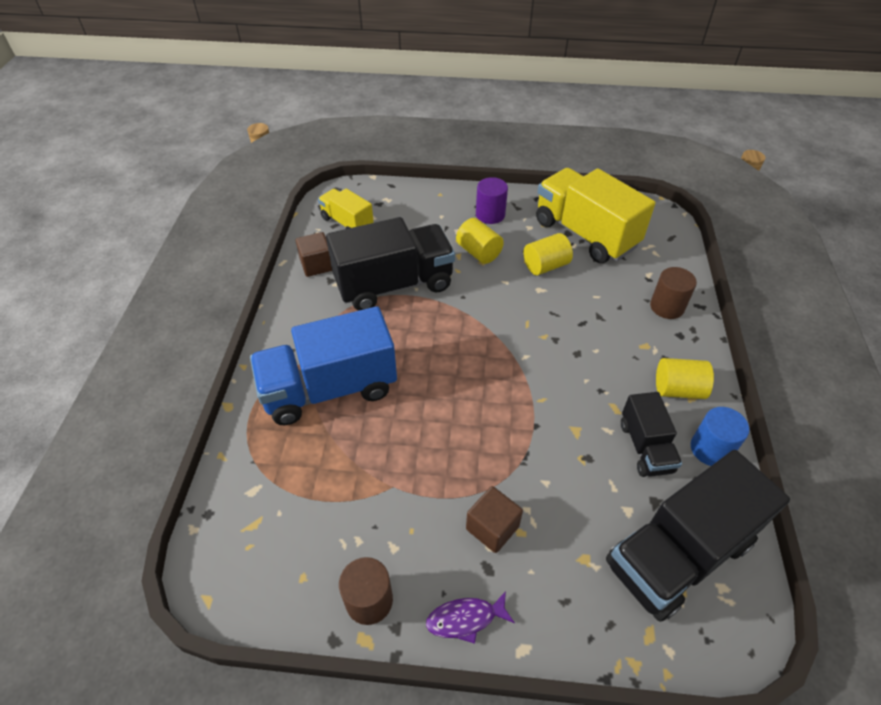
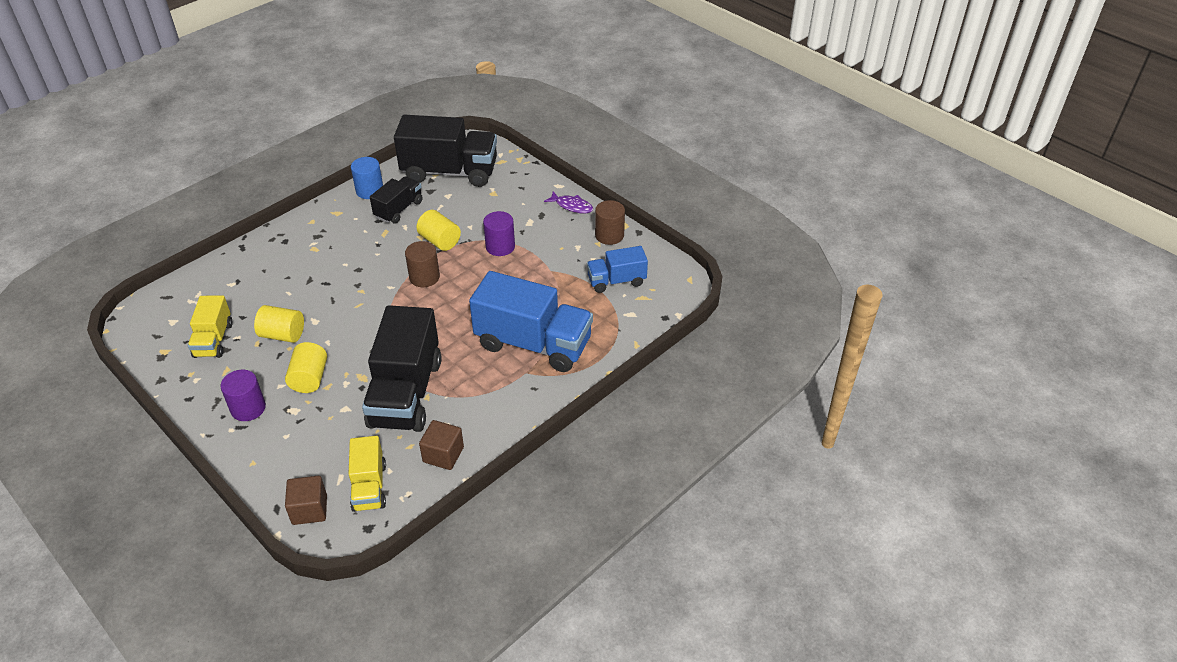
camera: 140 degrees left, 5 degrees down
(302, 527) = (616, 281): none -> blue truck
(394, 284) = (406, 393): black truck -> black truck turned 105 degrees counterclockwise
(481, 478) = (500, 246): none -> purple cylinder
(492, 527) = (520, 226): brown cube -> brown cube (309, 509)
(585, 234) = (213, 340): yellow truck -> yellow truck, size x0.54
(667, 307) = (261, 259): brown cylinder -> brown cylinder (424, 277)
(678, 389) = (337, 219): yellow cylinder -> yellow cylinder (440, 241)

